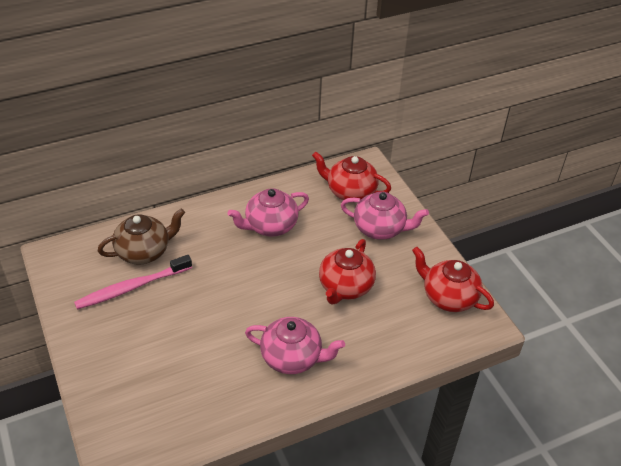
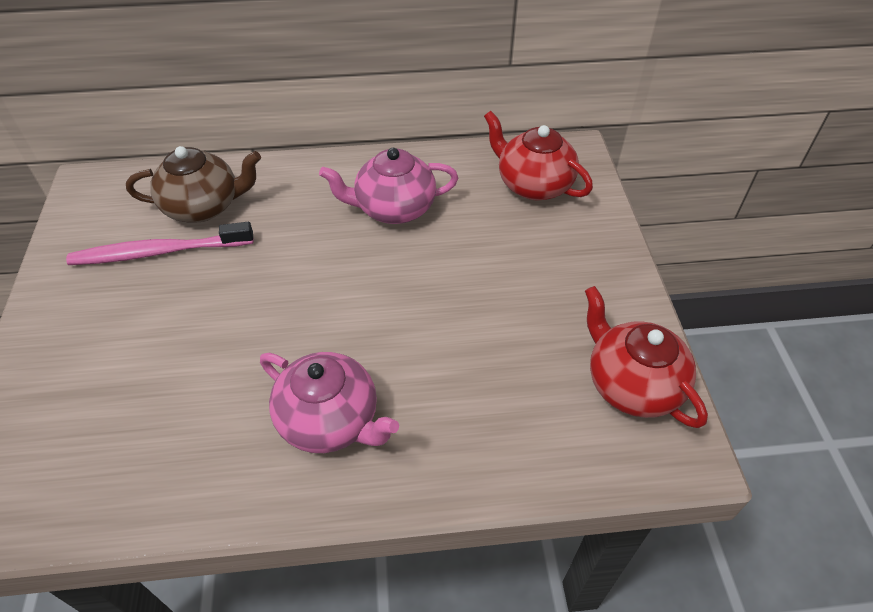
camera: 20 degrees right, 5 degrees up
(345, 287) = (465, 325): red teapot -> none
(380, 229) = (558, 247): pink teapot -> none

